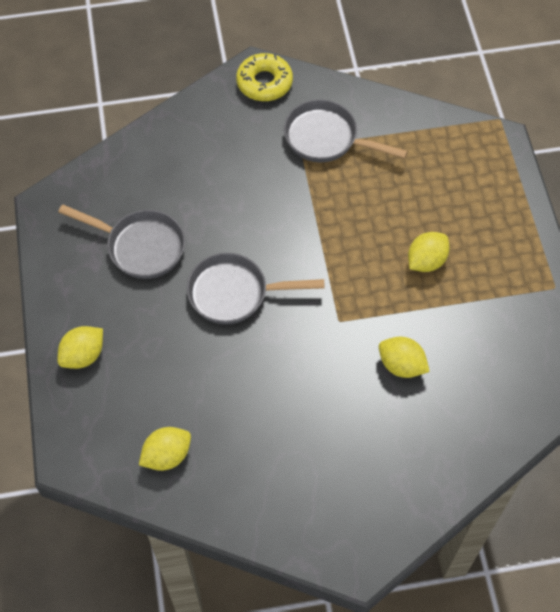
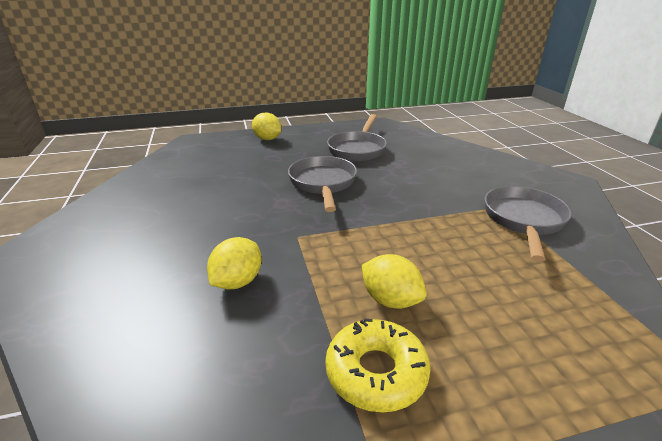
camera: 85 degrees right, 30 degrees down
(167, 455) = (180, 167): yellow lemon -> none
(264, 83) = (559, 186): yellow donut -> yellow donut (376, 372)

